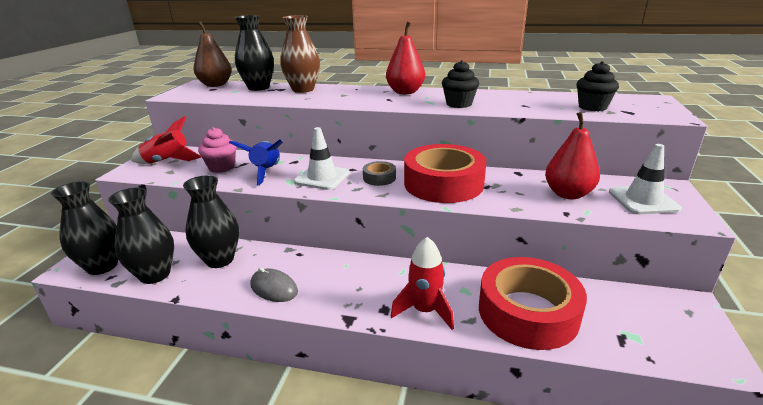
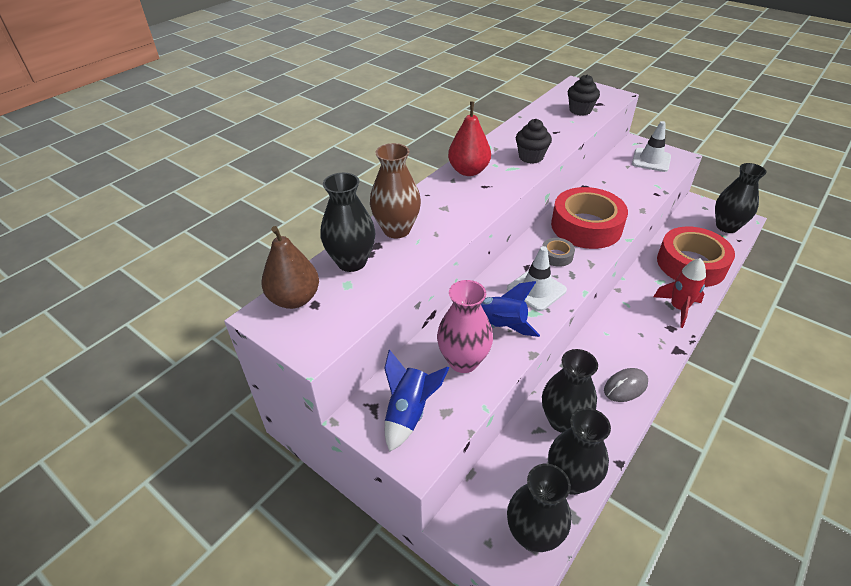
camera: 65 degrees left, 15 degrees up
(167, 161) = (409, 413): red rocket -> blue rocket
(221, 167) = (463, 361): pink cupcake -> pink vase
(568, 194) = (630, 181): red pear -> none
(669, 340) = (726, 226): none -> black vase

